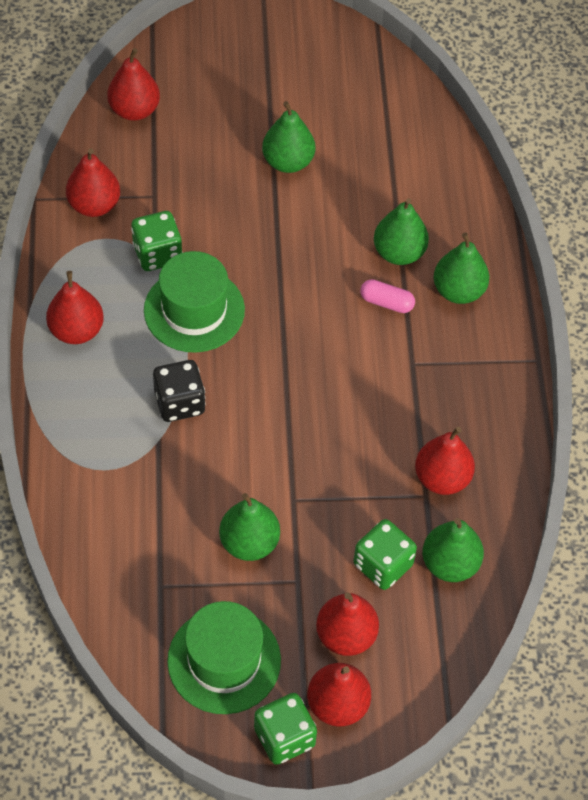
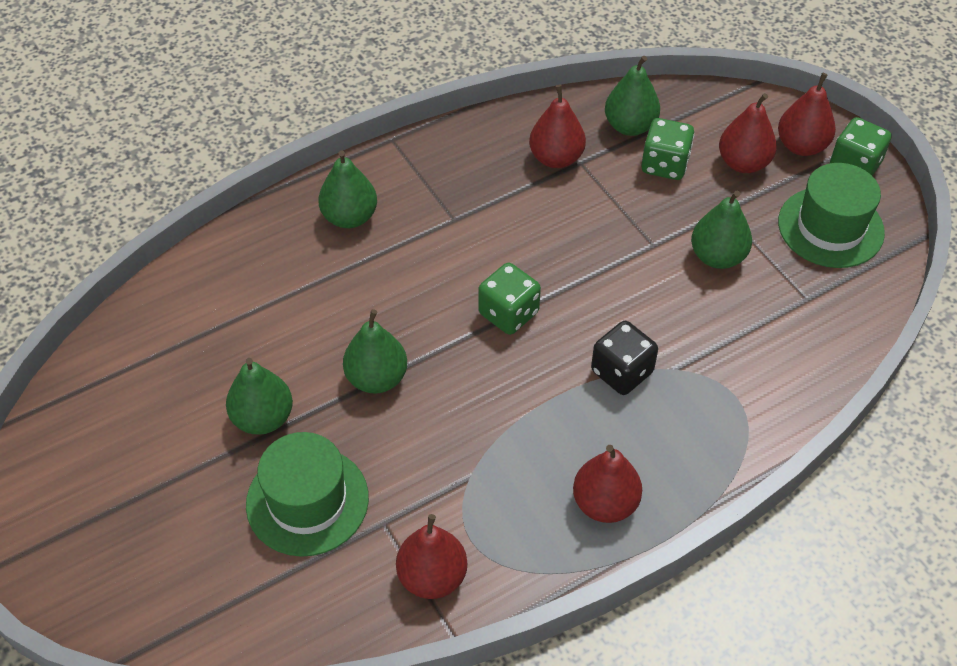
camera: 115 degrees left, 5 degrees down
(134, 110) = (265, 611): red pear -> none
(157, 254) = (460, 479): green dice -> green dice (508, 313)
(194, 310) = (509, 411): green hat -> green hat (307, 501)
(386, 302) = (397, 263): pink capsule -> none
(399, 252) = (331, 277): green pear -> green pear (377, 378)

